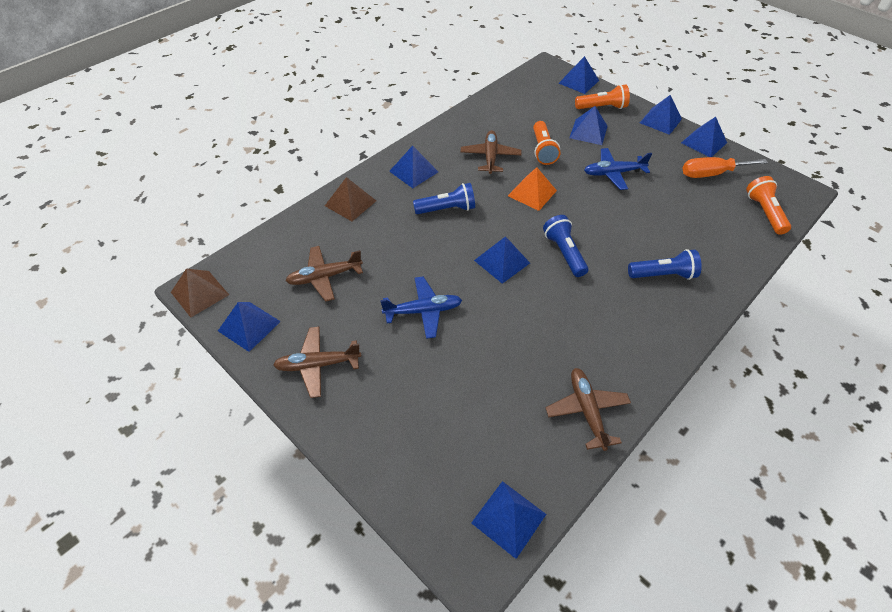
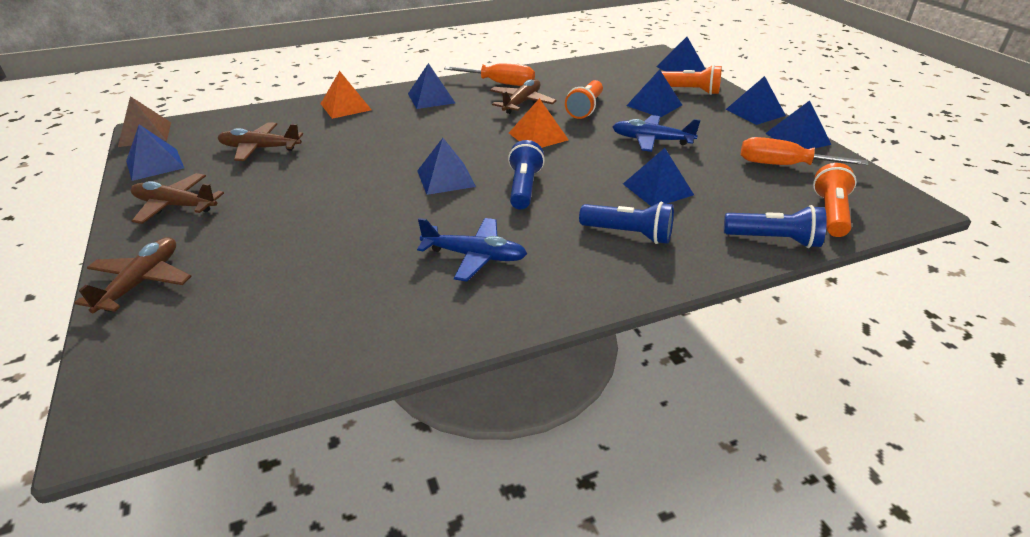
camera: 25 degrees right, 15 degrees down
(350, 203) = (346, 106): brown pyramid -> orange pyramid
(423, 311) = (321, 194): blue plane -> blue plane (475, 256)
(446, 209) = (433, 129): blue flashlight -> blue flashlight (773, 240)
(455, 137) = (500, 83): none -> orange screwdriver
(508, 518) = (198, 392): blue pyramid -> blue pyramid (657, 189)
(586, 410) = (401, 325): brown plane -> brown plane (142, 282)

